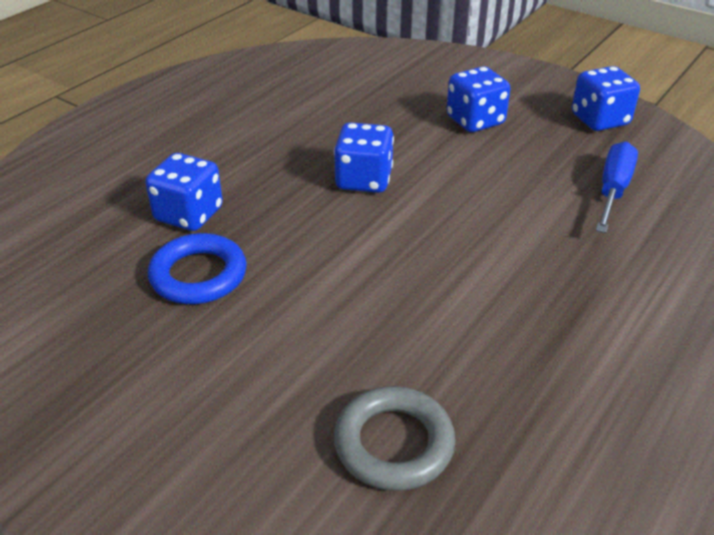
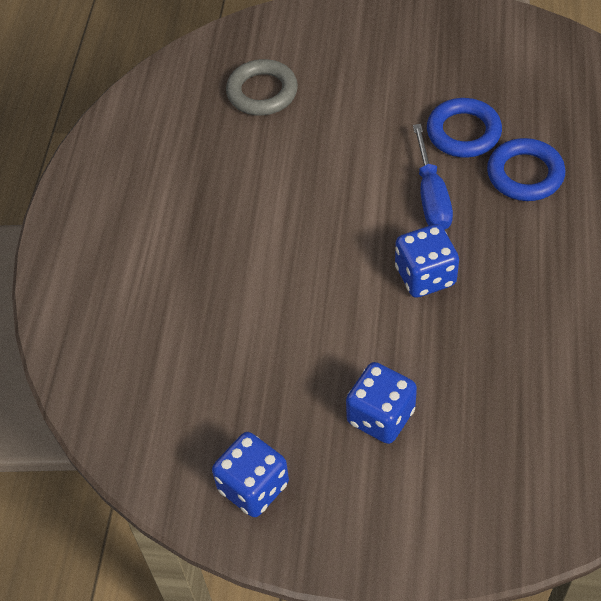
camera: 155 degrees right, 15 degrees up
(189, 215) = (525, 174): blue dice -> blue ring
(613, 190) = (206, 370): blue screwdriver -> blue screwdriver (431, 196)

